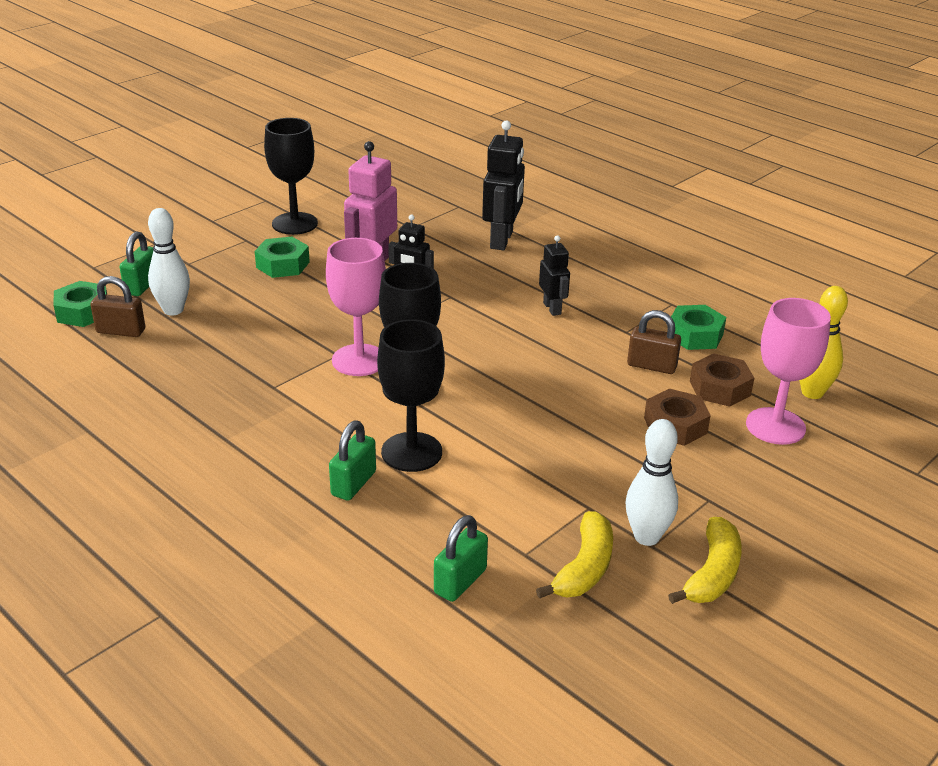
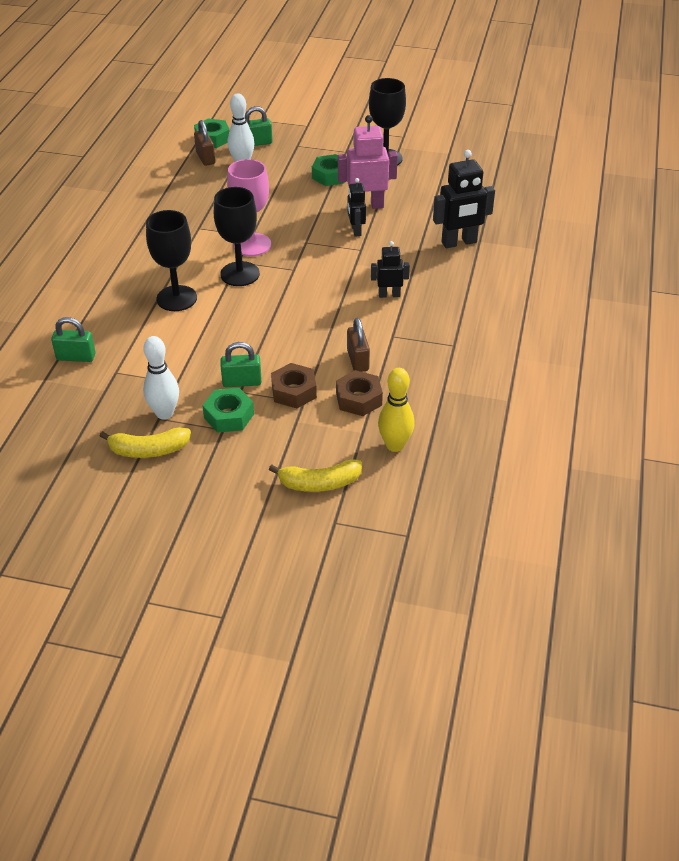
camera: 60 degrees right, 10 degrees up
(353, 483) = (132, 290): green padlock -> green padlock (242, 382)
(552, 308) = (389, 295): black robot -> black robot turned 135 degrees counterclockwise
(584, 568) = (118, 398): yellow banana -> yellow banana (319, 483)
(695, 335) = (419, 368): green nut -> green nut (229, 416)
(775, 426) = (333, 437): pink goblet -> none

